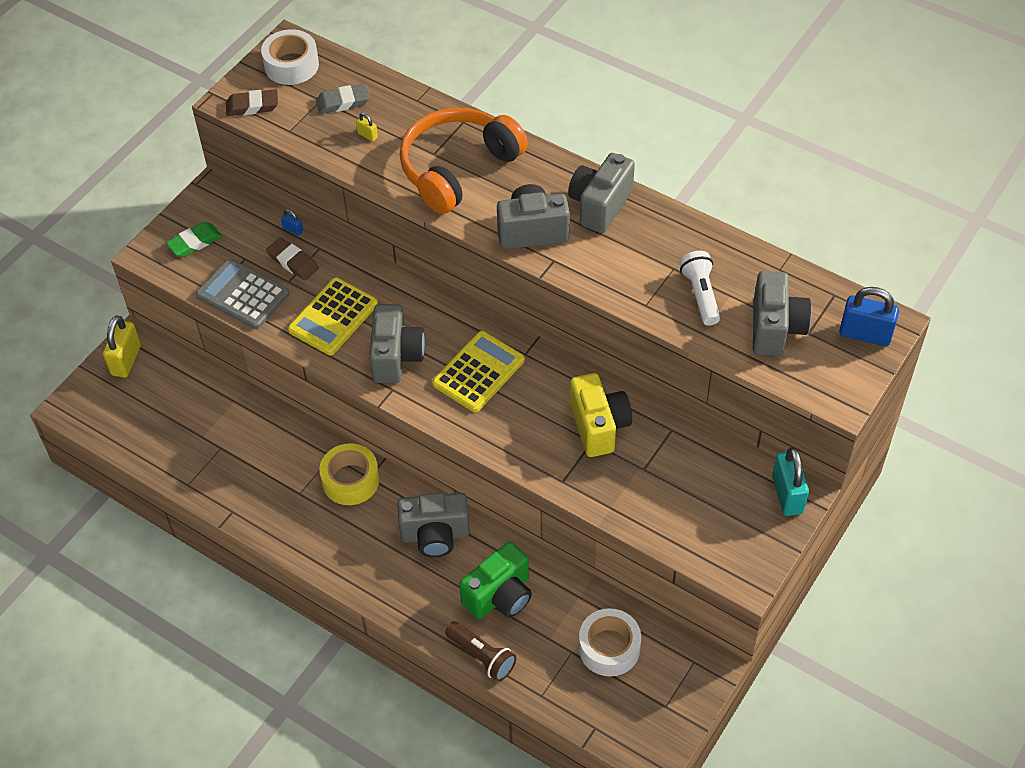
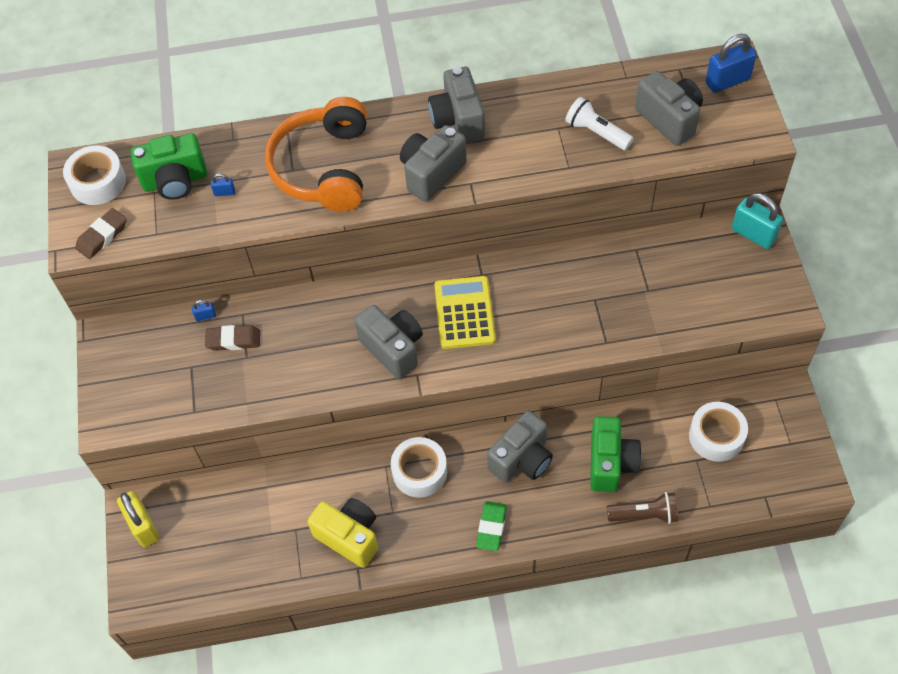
camera: 40 degrees left, 5 degrees up
(195, 242) = (135, 385): green eraser -> green eraser (491, 527)
(243, 295) = (222, 395): grey calculator -> none
(333, 317) = (312, 357): yellow calculator -> none
(343, 102) = (175, 181): grey eraser -> green camera
(350, 480) = (419, 472): yellow tape -> white tape
(367, 135) = (224, 192): yellow padlock -> blue padlock
(598, 426) = (588, 285): yellow camera -> yellow camera (349, 537)

